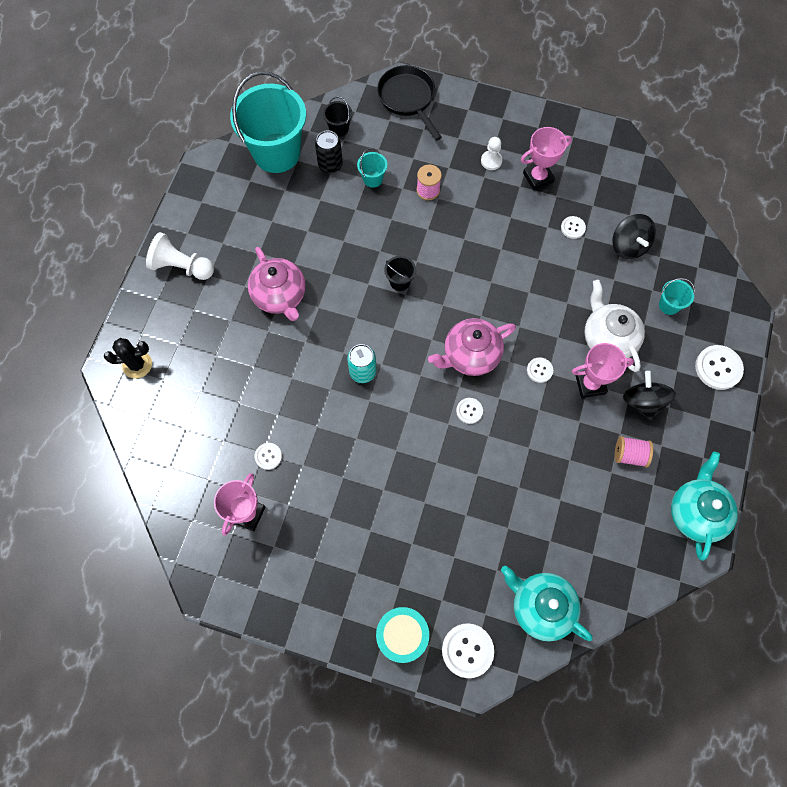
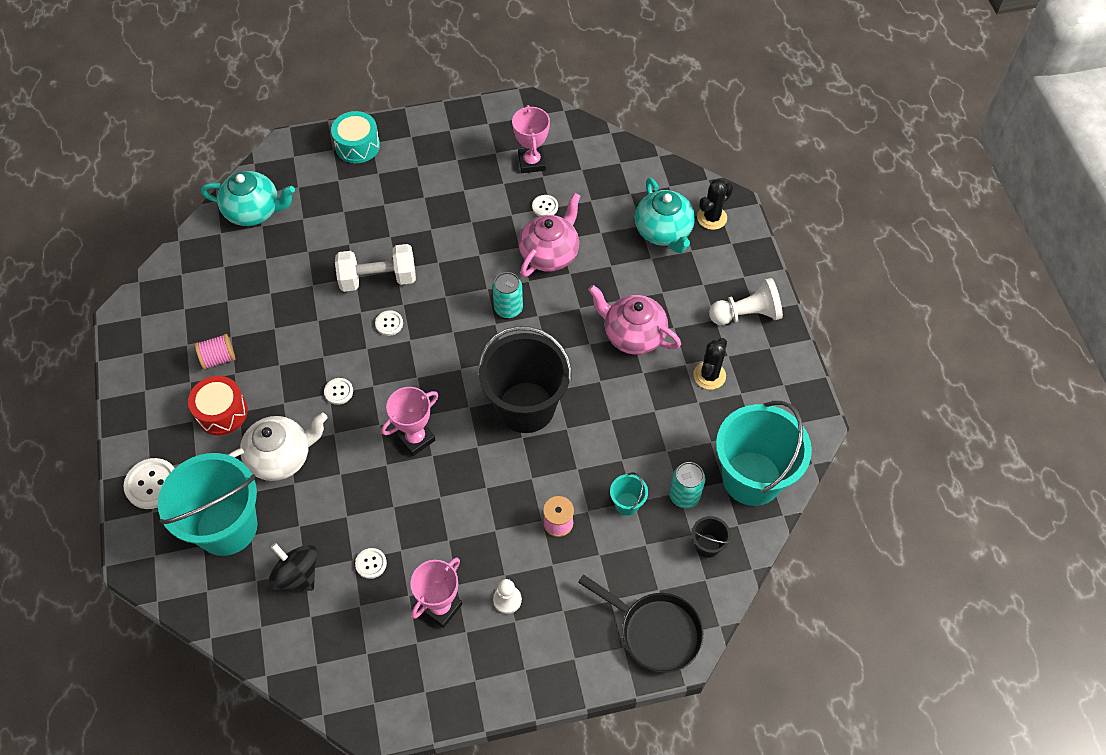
camera: 150 degrees right, 10 degrees down
(248, 235) = (709, 375): none -> black cactus
(330, 165) = (684, 495): black can -> turquoise can
(400, 281) = (526, 407): black bucket -> black bucket, size x2.43
(457, 461) = (378, 279): none -> white dumbbell
(467, 650) = (301, 159): white button -> none
(470, 355) = (414, 372): pink teapot -> pink teapot (550, 254)
(590, 384) = (282, 403): pink trophy -> pink trophy (416, 438)
(608, 338) = (281, 457): white teapot -> white teapot turned 60 degrees counterclockwise
(643, 402) = (221, 412): black spinning top -> red drum
(669, 305) = (226, 527): turquoise bucket -> turquoise bucket, size x2.43
(696, 512) = (139, 340): turquoise teapot -> turquoise teapot (663, 231)

